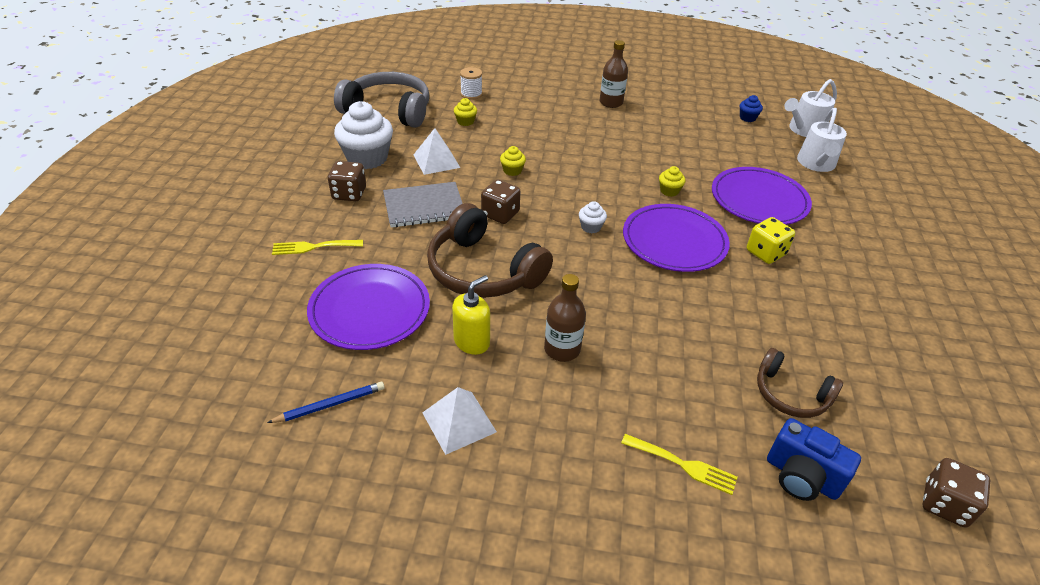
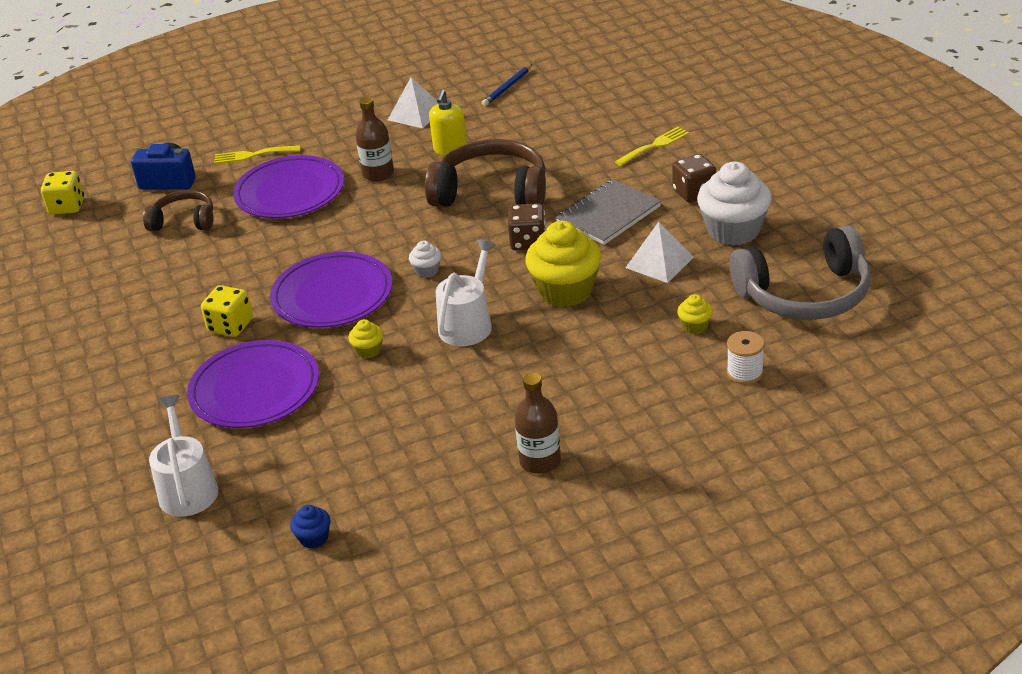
camera: 155 degrees right, 5 degrees down
(370, 310) = (549, 133): purple plate -> purple plate (290, 192)
(512, 170) = (565, 291): yellow cupcake -> yellow cupcake, size x2.22
(804, 130) = (215, 556): white watering can -> white watering can (468, 324)
(944, 504) = (67, 206): brown dice -> yellow dice

